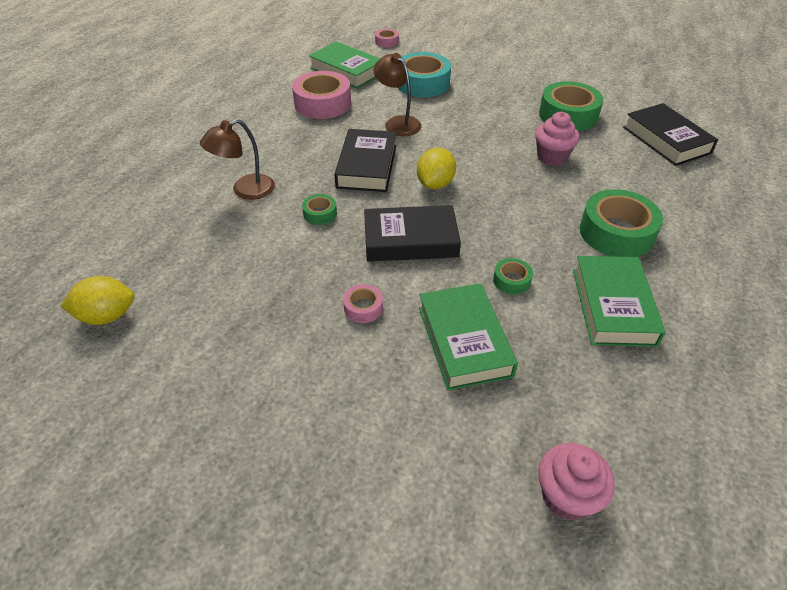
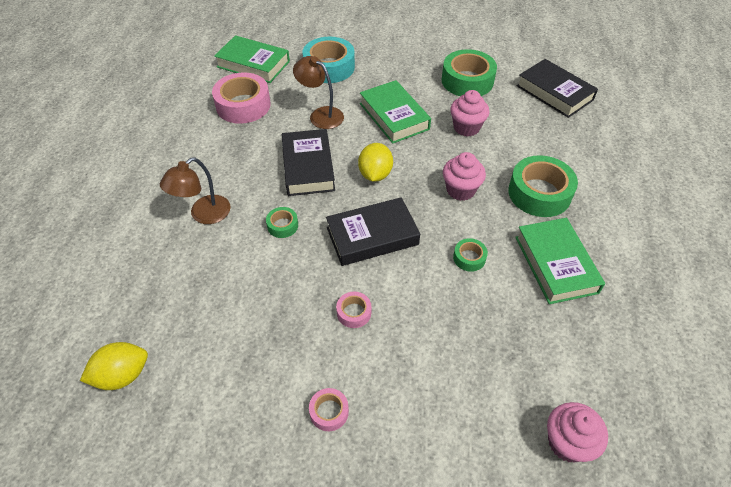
camera: 15 degrees left, 5 degrees up
(386, 42) = (280, 25): pink tape -> pink tape (329, 412)
(464, 341) = (448, 324): green book -> green book (394, 116)
(525, 214) = (460, 190): none -> pink cupcake

